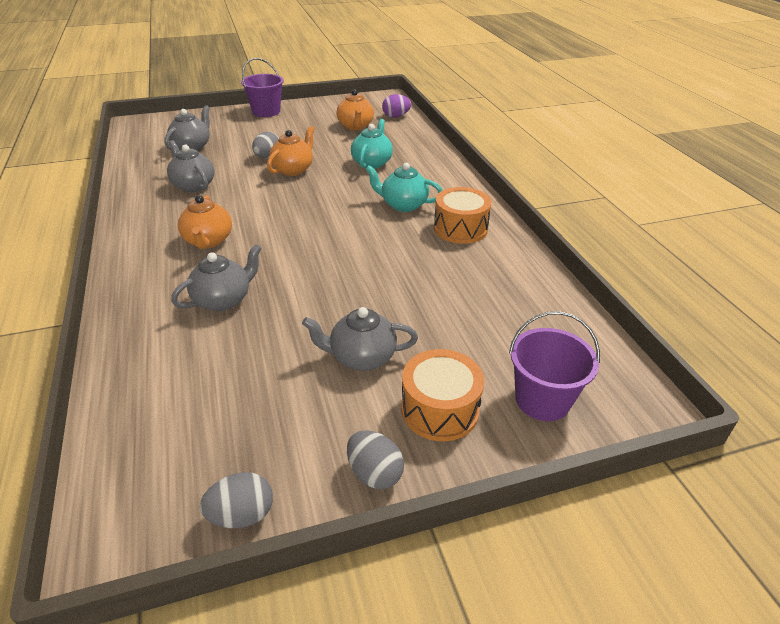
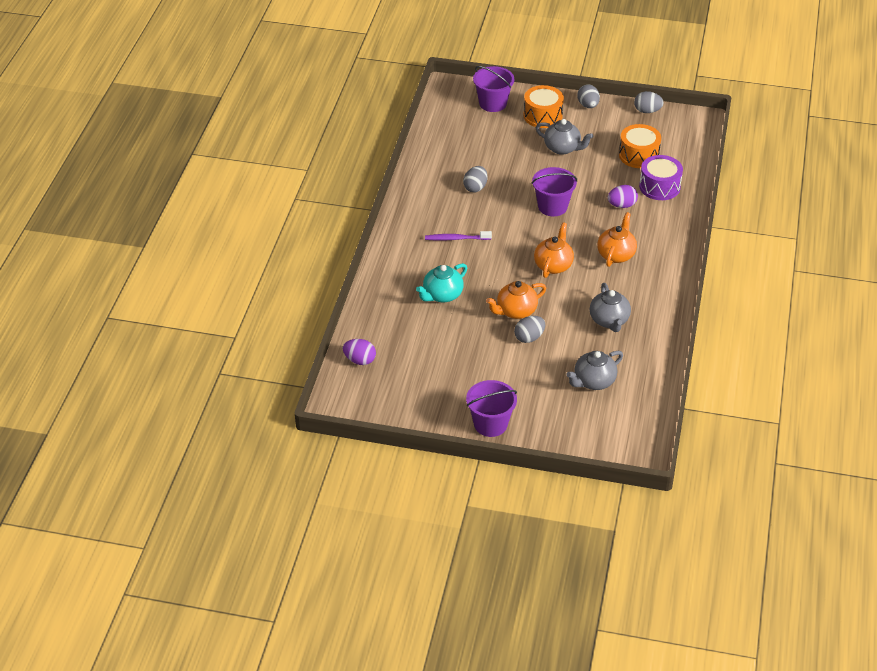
camera: 150 degrees left, 5 degrees up
(171, 347) = (659, 187): none -> purple drum
(223, 300) = (622, 205): grey teapot -> purple egg
(319, 268) = (552, 206): none -> purple bucket
(355, 126) = (415, 357): orange teapot -> orange teapot (553, 265)
(403, 205) = (456, 238): turquoise teapot -> purple toothbrush
(434, 259) = (475, 187): none -> grey egg
(460, 228) = (435, 204): orange drum -> orange drum (638, 155)

